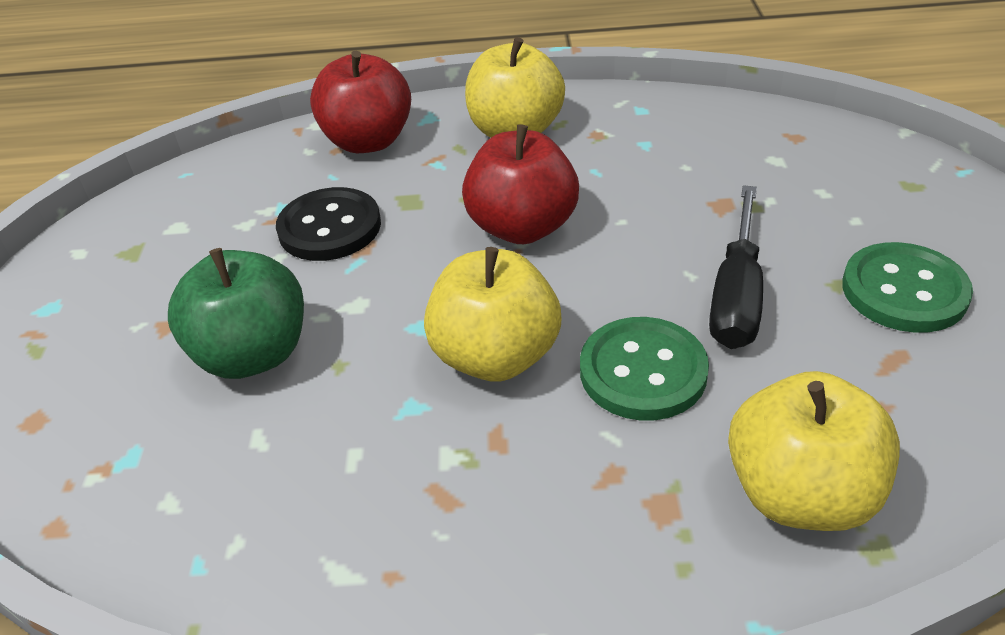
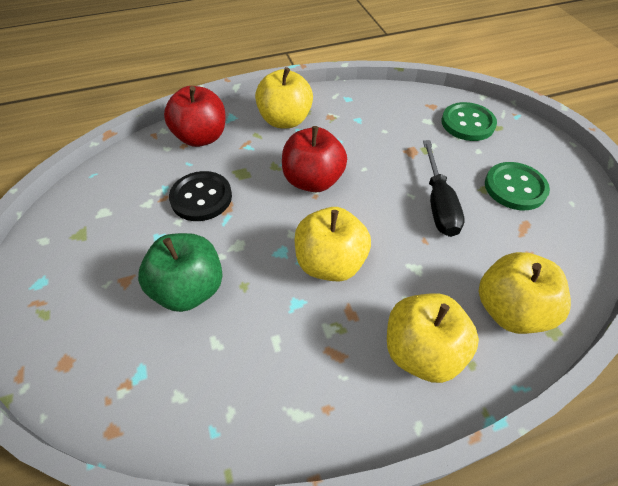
camera: 20 degrees left, 10 degrees up
(597, 524) = (421, 351): none -> yellow apple
(643, 371) = (409, 257): green button -> green button (467, 123)

